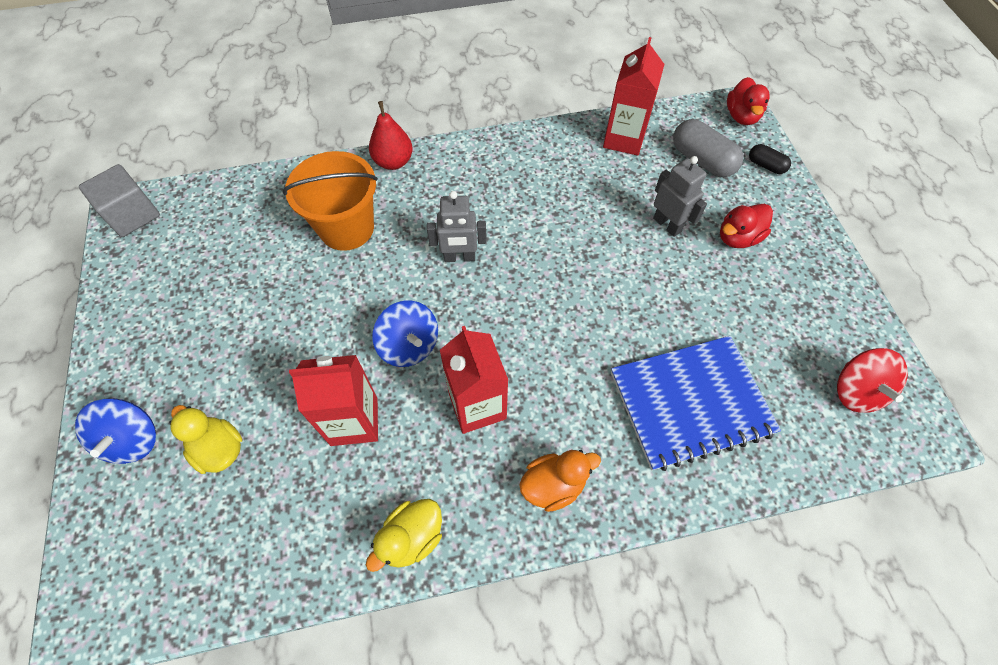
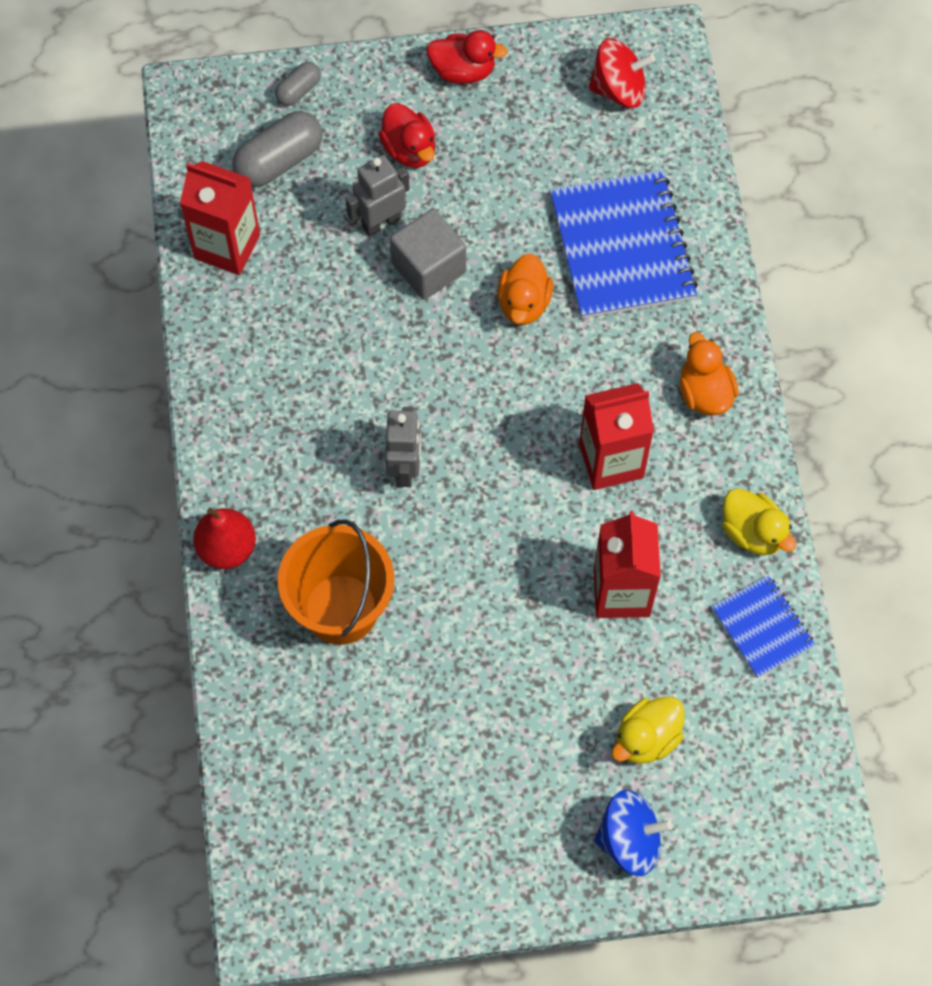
camera: 85 degrees left, 5 degrees up
(132, 215) = (281, 909): grey cube -> grey cube (428, 268)
(315, 551) = (762, 627): none -> blue notebook
(409, 345) = (528, 531): blue spinning top -> none
(617, 328) = (524, 303): none -> orange duck
(741, 116) = (206, 96): red duck -> red duck (463, 71)
(765, 166) = (299, 91): black capsule -> grey capsule

